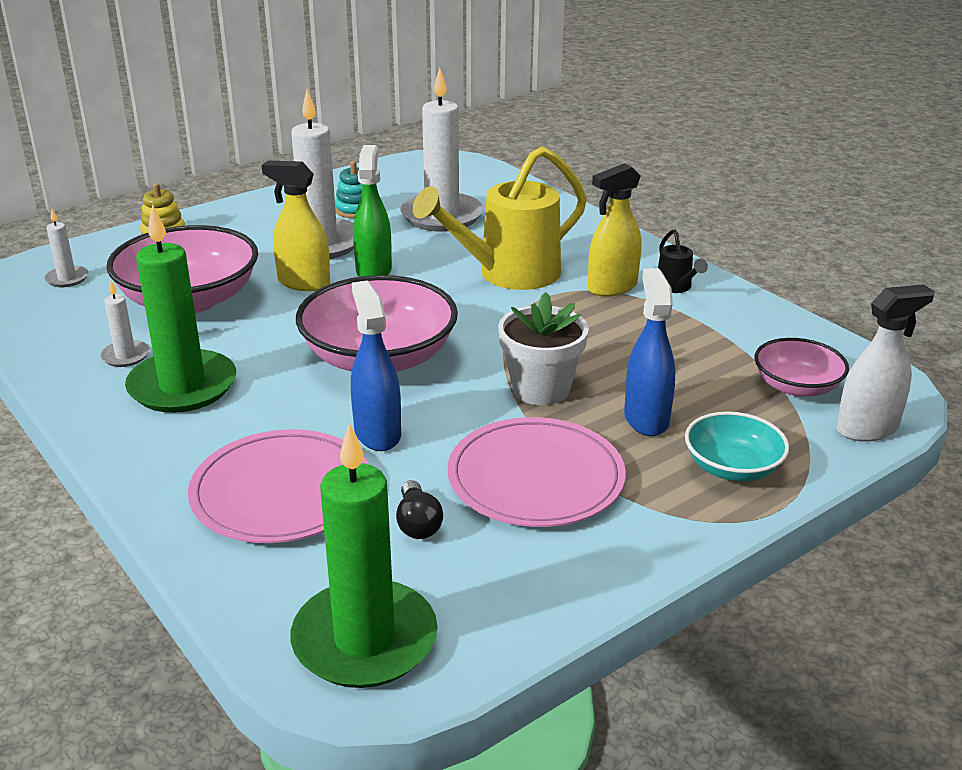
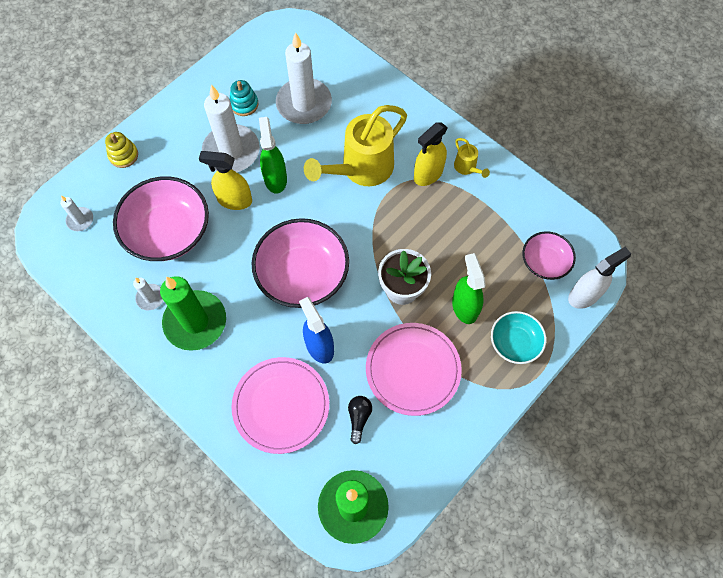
camera: 10 degrees left, 35 degrees up
(417, 523) = (359, 418): black light bulb -> black light bulb turned 150 degrees counterclockwise
(646, 418) = (464, 307): blue spray bottle -> green spray bottle
(676, 287) = (467, 168): black watering can -> yellow watering can

